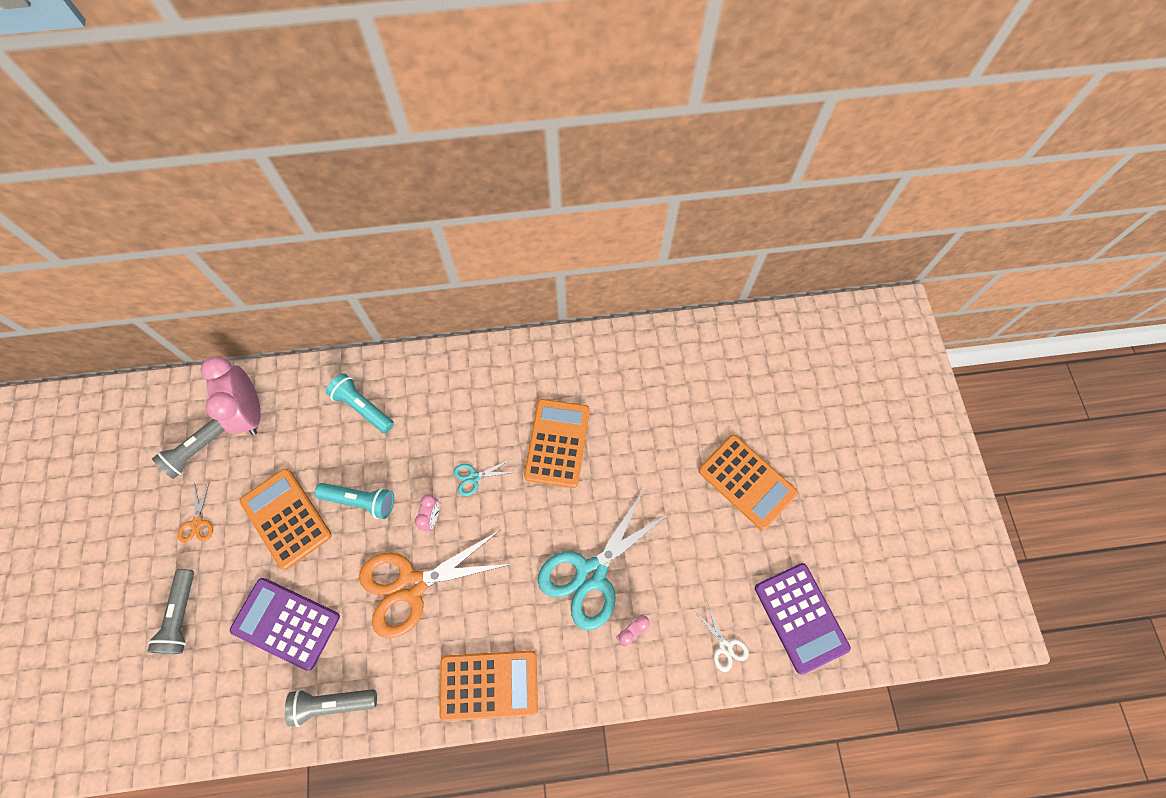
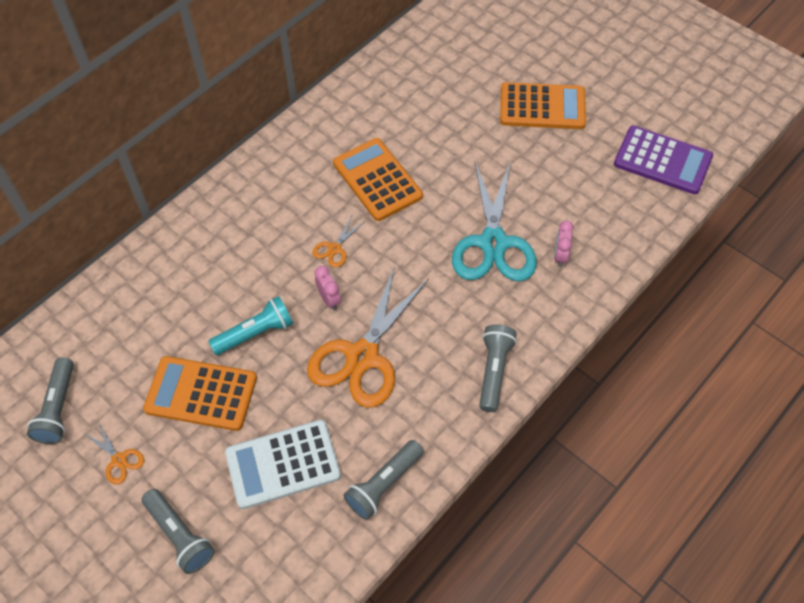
camera: 40 degrees left, 10 degrees down
(251, 412) = (81, 344): pink clock -> none
(286, 623) = (283, 464): purple calculator -> white calculator
(363, 407) = (185, 269): turquoise flashlight -> none
(474, 477) = (334, 248): turquoise scissors -> orange scissors
(489, 685) = (494, 371): orange calculator -> grey flashlight
(725, 646) = (633, 215): white scissors -> none

